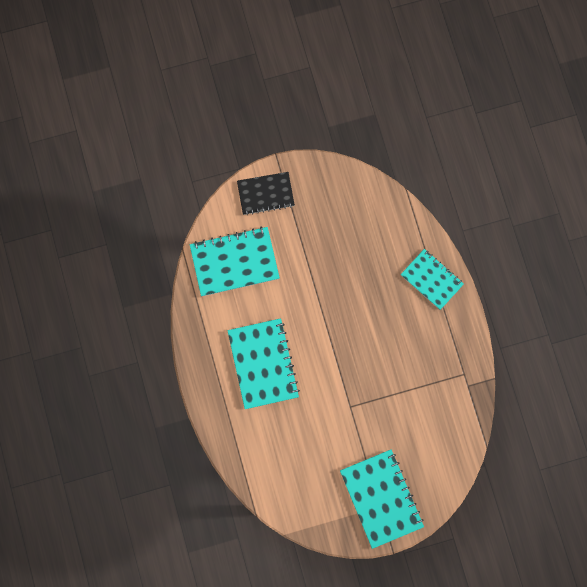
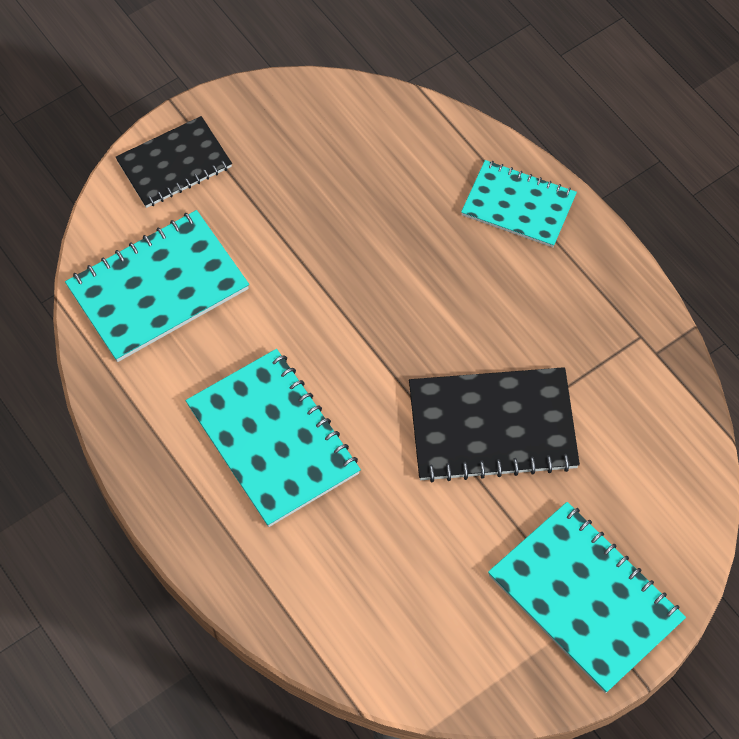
camera: 20 degrees left, 15 degrees down
(371, 396) = (492, 426): none -> black notebook

